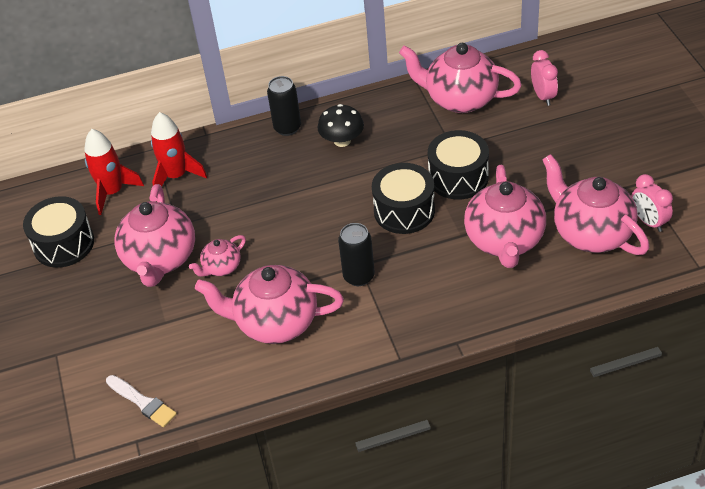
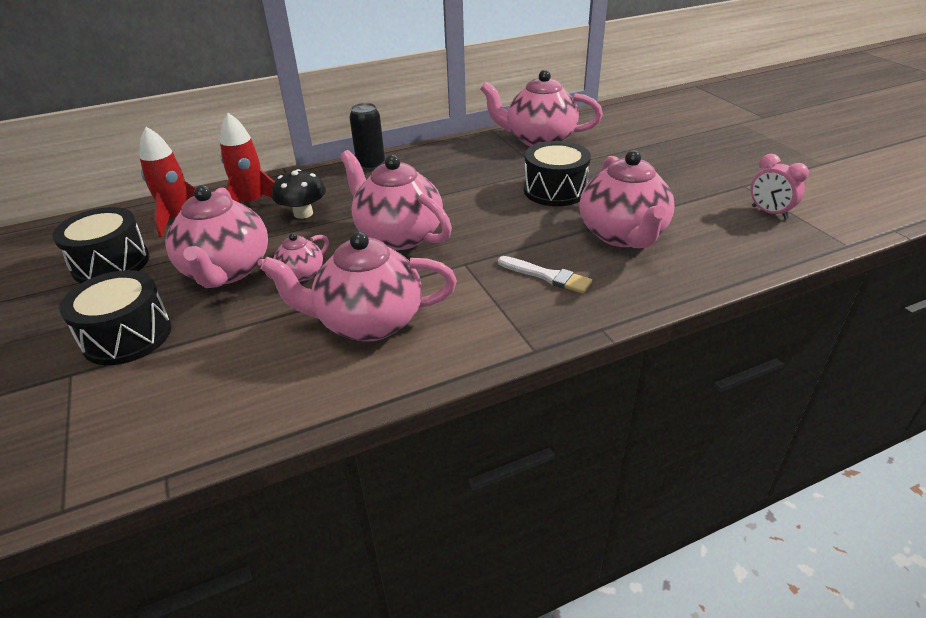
camera: 10 degrees left, 10 degrees down
(142, 402) = (183, 424): white brush -> white brush (547, 276)
(342, 141) = (428, 171): black mushroom -> black mushroom (303, 213)
(359, 276) = (465, 273): black can -> none
(404, 211) = (505, 217): black drum -> black drum (127, 336)
(543, 96) = (618, 135): pink clock -> none
(591, 233) = (713, 224): pink teapot -> pink teapot (398, 235)

